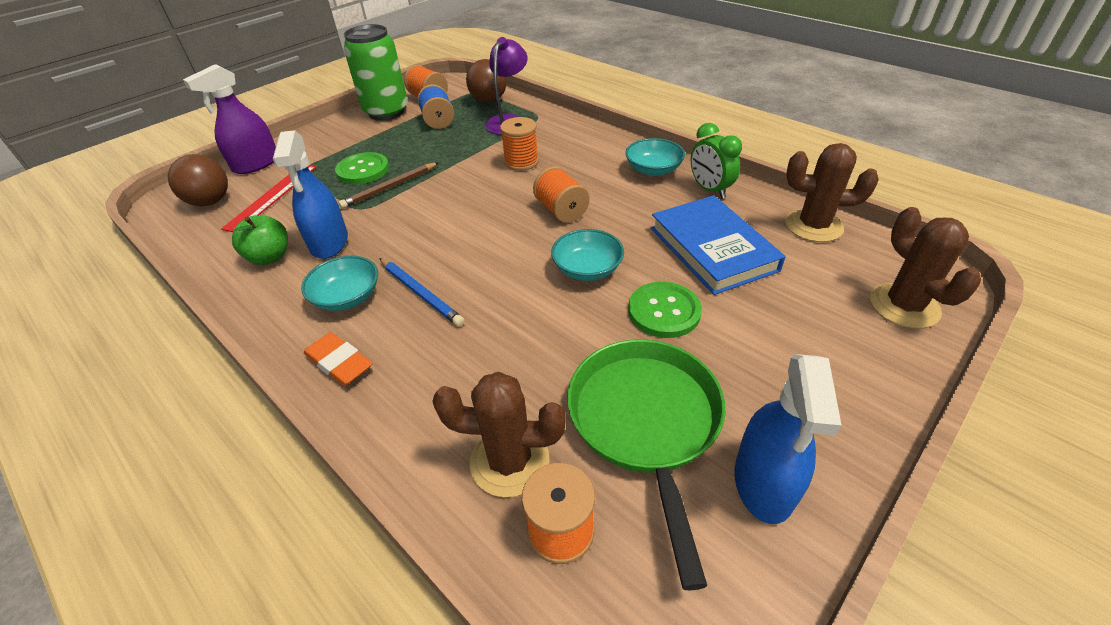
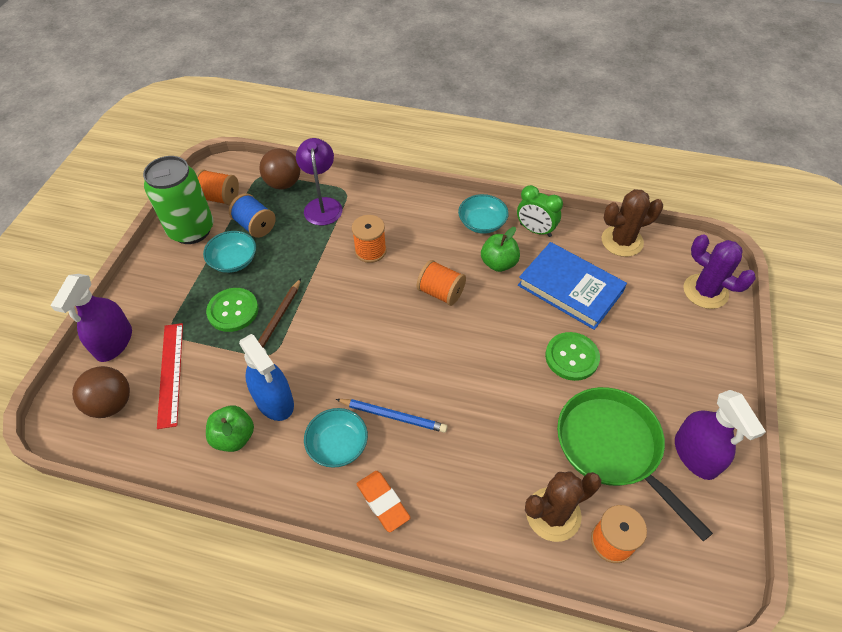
camera: 30 degrees left, 10 degrees up
(339, 363) = (383, 502): orange eraser -> orange eraser turned 45 degrees clockwise
(587, 269) = (498, 342): turquoise bowl -> turquoise bowl (233, 261)
(644, 205) = (498, 263): none -> green apple
(764, 483) = (695, 455): blue spray bottle -> purple spray bottle
(904, 306) = (705, 291): brown cactus -> purple cactus

